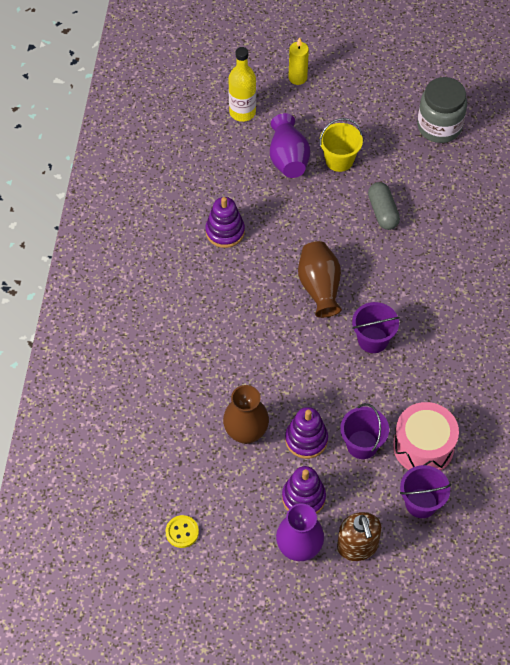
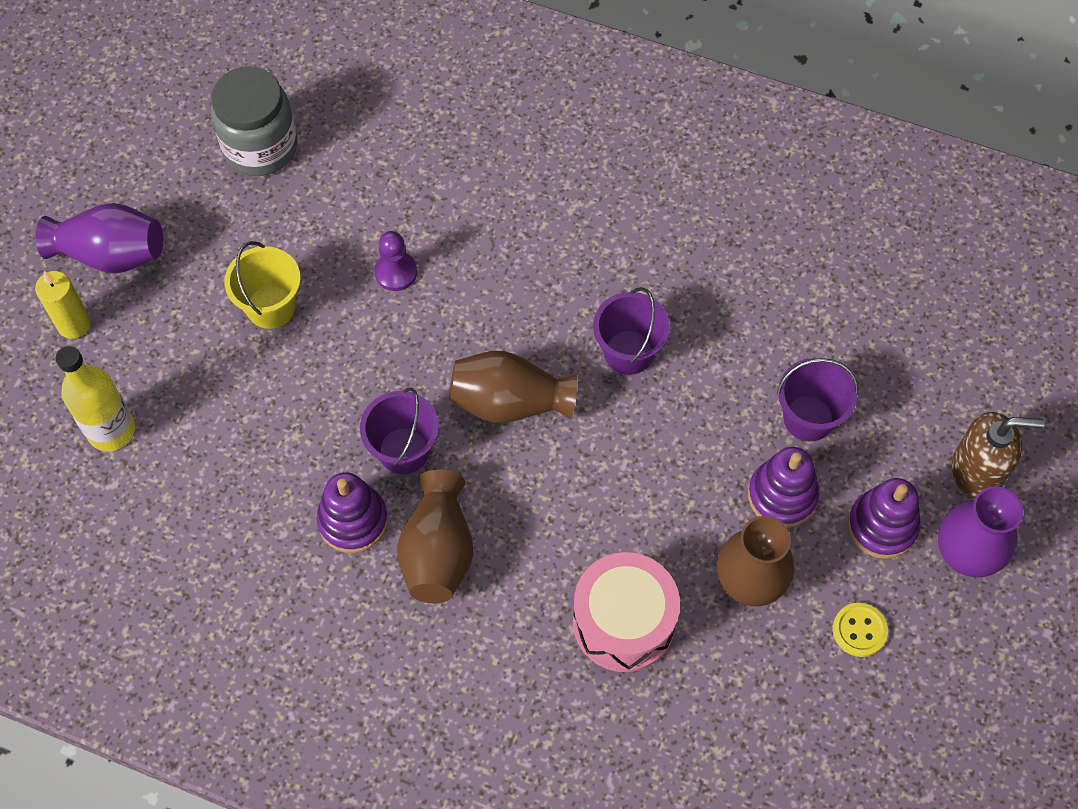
camera: 75 degrees left, 5 degrees up
(182, 532) = (908, 726): yellow button -> yellow button (859, 630)
(219, 275) = (438, 551): none -> brown vase
(288, 158) = (238, 383): purple vase -> purple vase (111, 254)
(382, 212) = (396, 272): grey capsule -> purple pawn
(421, 503) = (922, 365): purple bucket -> purple bucket (404, 450)
(423, 446) = (829, 335): pink drum -> pink drum (623, 622)

